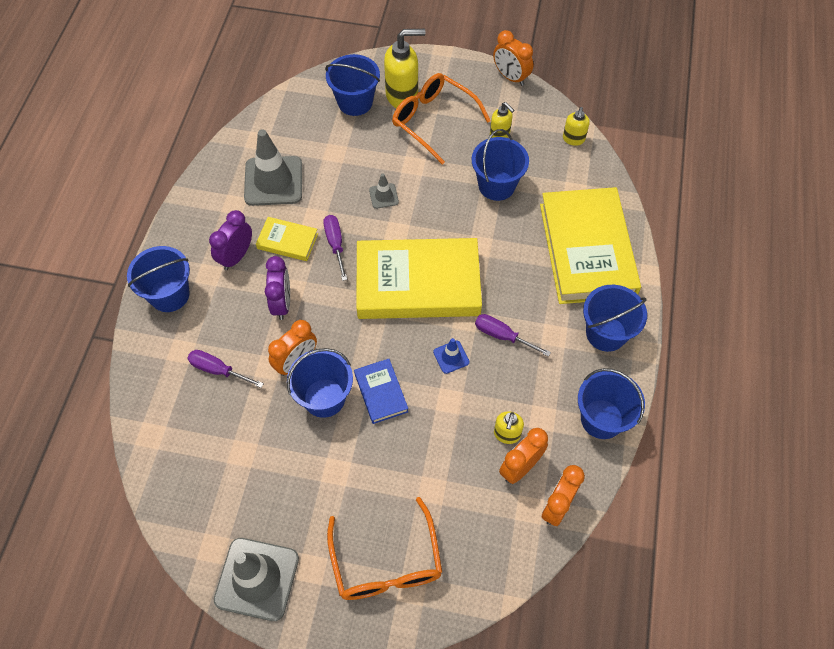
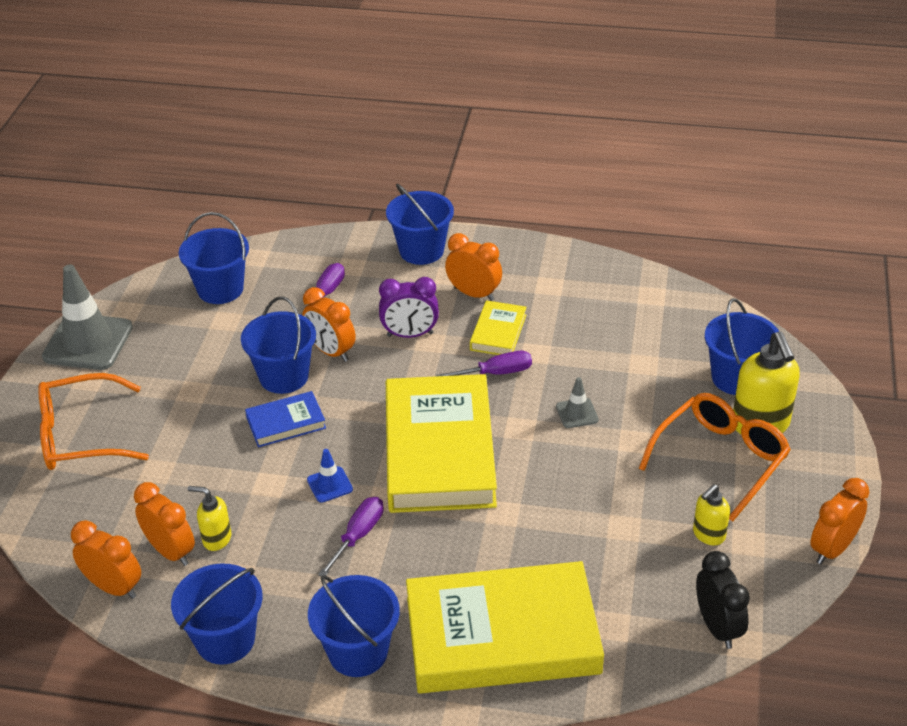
camera: 90 degrees right, 20 degrees down
(236, 256) = (474, 294): purple clock -> orange clock
(273, 181) = (588, 314): grey traffic cone -> none
(496, 185) = (610, 530): blue bucket -> blue bucket (220, 289)
(573, 139) = (717, 627): yellow soap dispenser -> black clock

